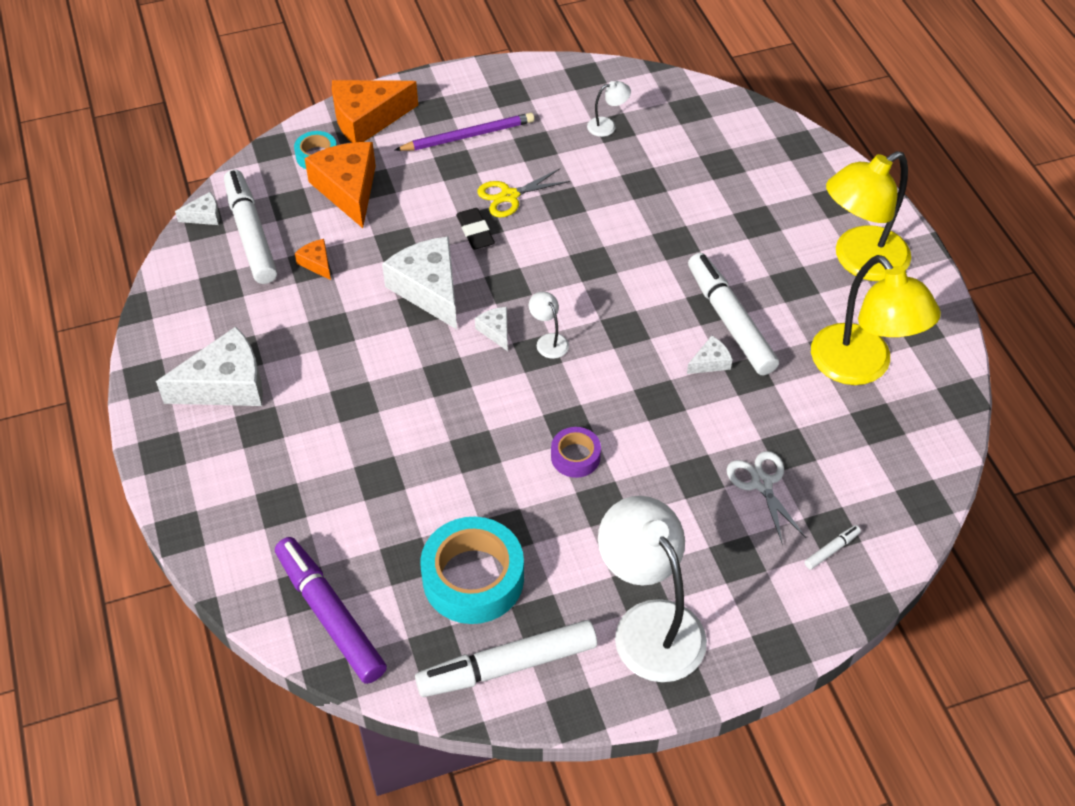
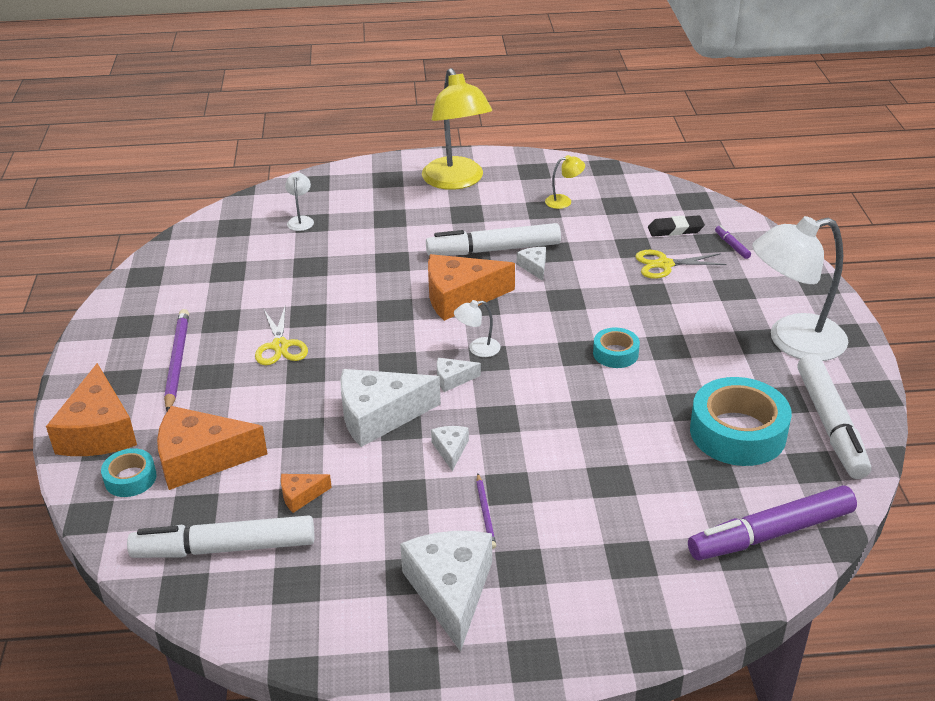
camera: 75 degrees left, 15 degrees down
(204, 216) = (169, 590): white cheese -> white cheese (450, 450)
(319, 390) = (485, 513): none -> purple pencil
(475, 232) = (316, 375): black eraser -> black eraser (675, 230)
(575, 456) = (615, 353): purple tape -> turquoise tape
(607, 126) = (223, 274): white lamp -> white lamp (301, 220)
(632, 310) = (460, 297): none -> orange cheese
(761, 483) = (664, 264): white scissors -> yellow scissors
(831, 550) = (732, 245): white marker -> purple marker
(861, 367) = (564, 201): yellow lamp -> yellow lamp, size x0.41

